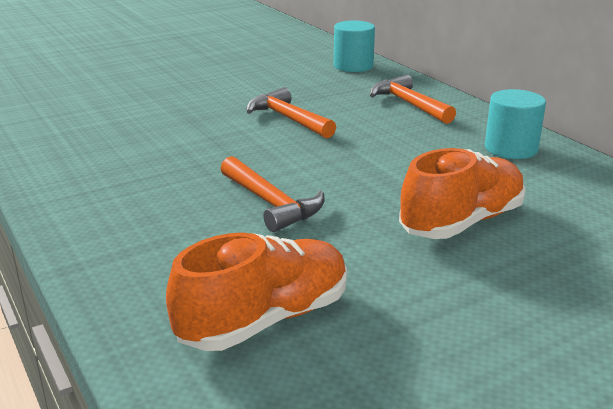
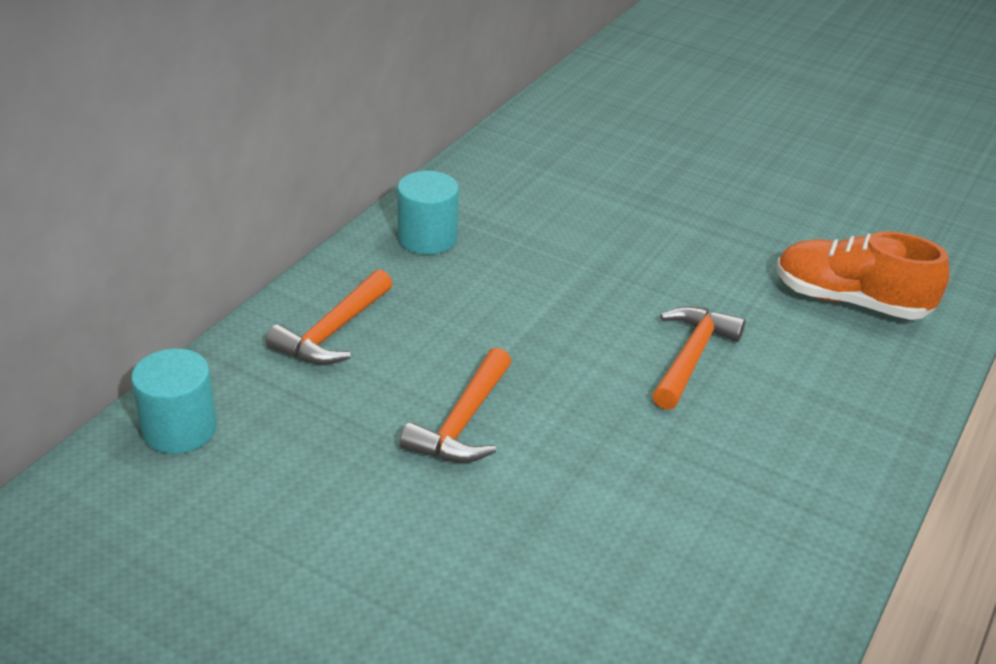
camera: 120 degrees left, 10 degrees up
(462, 222) = (617, 243): orange shoe -> none

